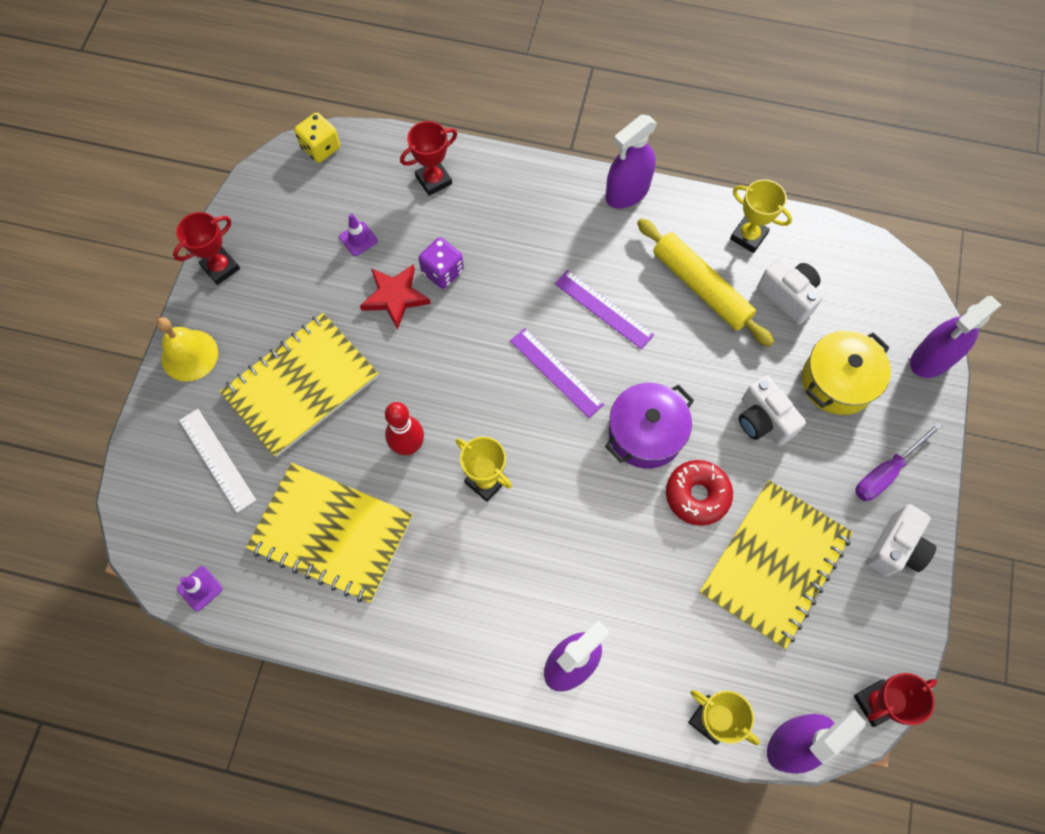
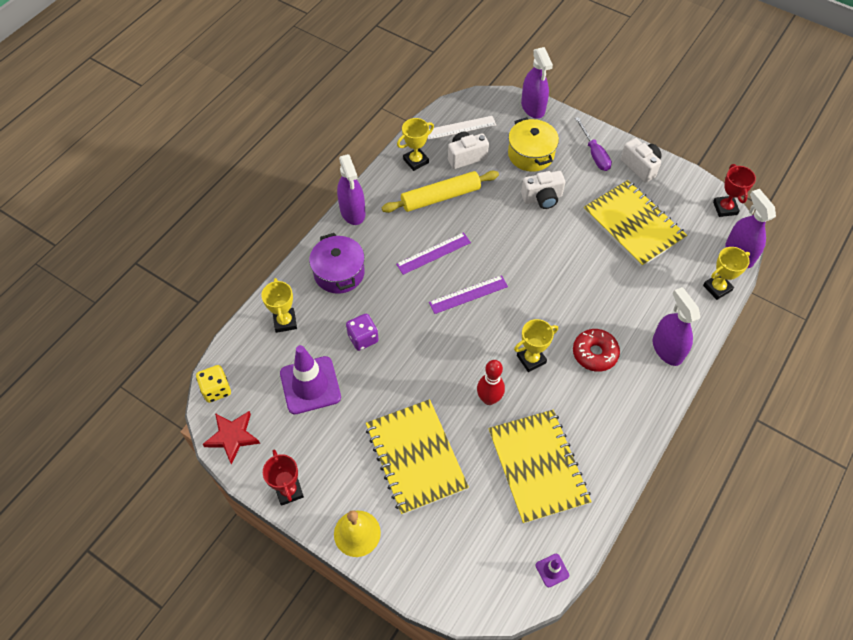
camera: 70 degrees left, 10 degrees down
(217, 460) = (454, 533): white ruler -> white ruler (460, 128)
(332, 533) = (538, 467): yellow notebook -> yellow notebook turned 60 degrees counterclockwise
(358, 239) = (310, 385): purple traffic cone -> purple traffic cone, size x2.25
(395, 297) = (369, 374): red star -> red star (232, 437)
(433, 180) = (285, 322): red trophy -> yellow trophy
(645, 433) = (529, 260): purple pot -> purple pot (339, 273)
(697, 495) = (579, 247): red donut -> red donut (594, 353)

